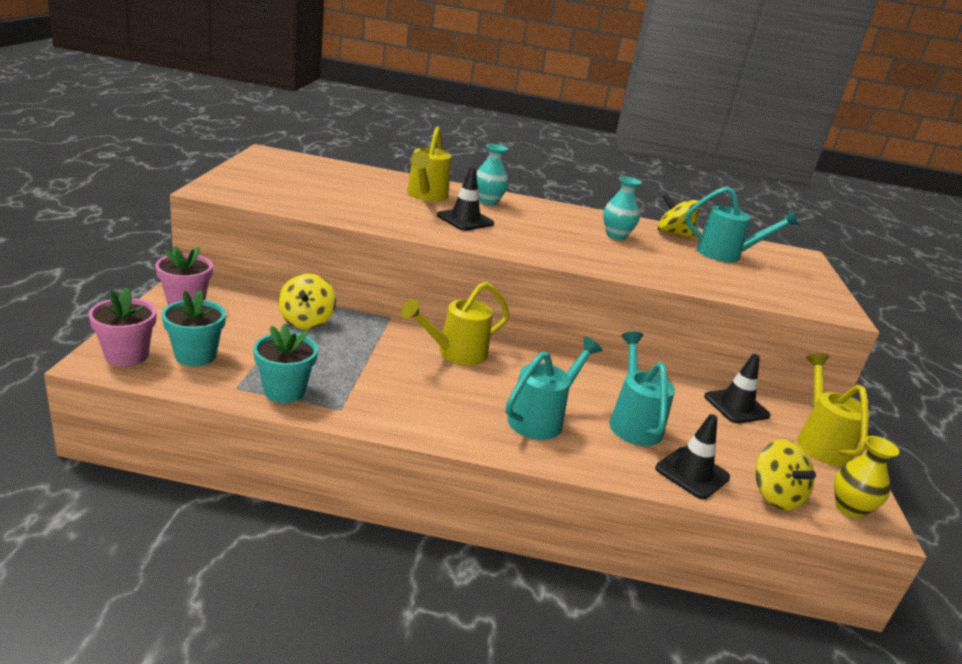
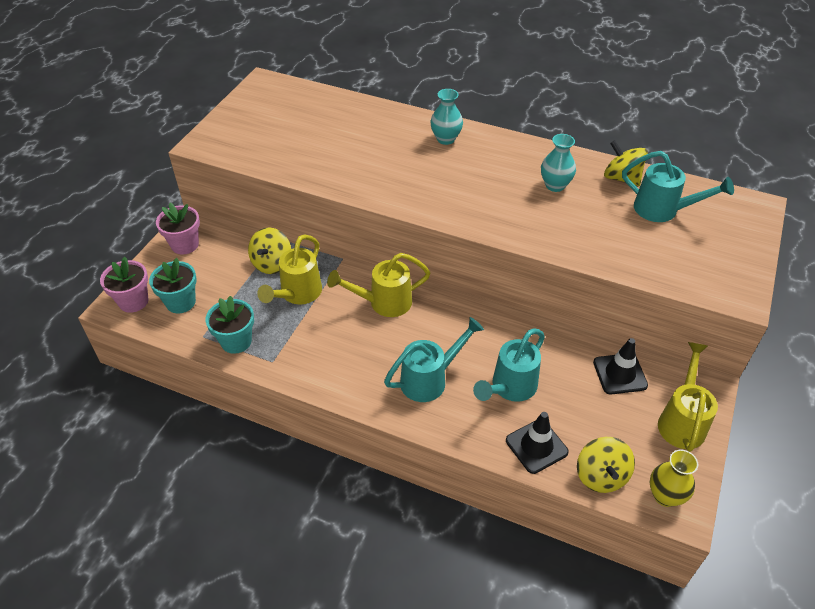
camera: 20 degrees right, 20 degrees up
(425, 196) = (387, 136): yellow watering can -> yellow watering can (297, 294)
(465, 220) = (411, 170): black traffic cone -> none
(633, 422) = (510, 388): turquoise watering can -> turquoise watering can turned 150 degrees counterclockwise

